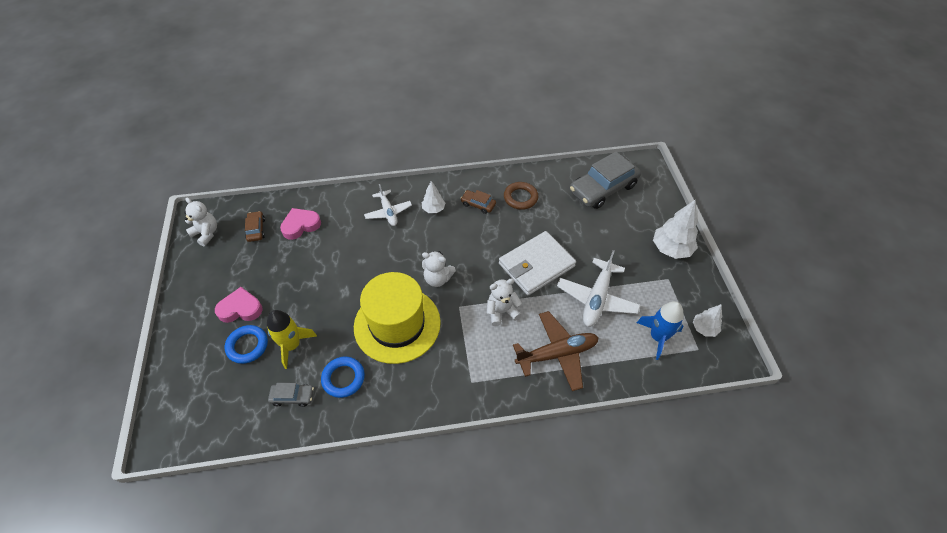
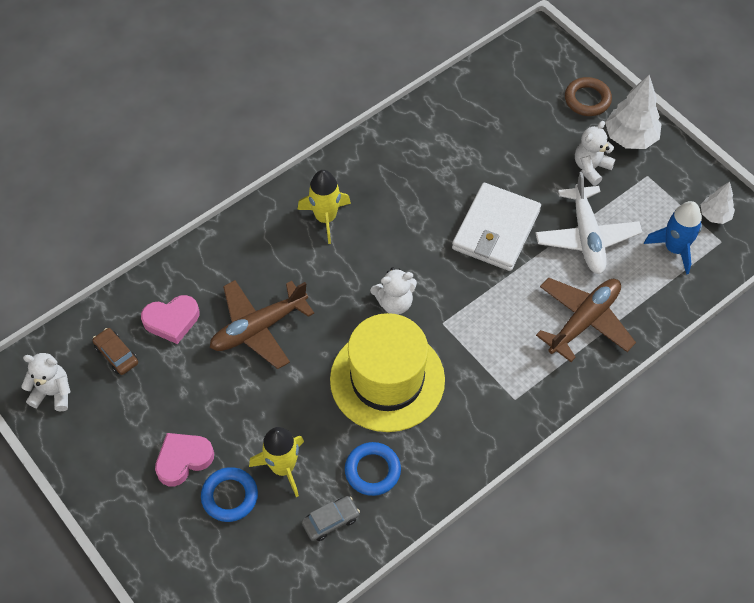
camera: 30 degrees left, 5 degrees up
(301, 225) = (172, 320): pink heart -> pink heart turned 135 degrees counterclockwise
(345, 253) = (258, 328): none -> brown plane
(388, 212) = (271, 249): white plane -> none
(433, 209) = (325, 218): white tree -> yellow rocket
(478, 204) = (376, 186): brown car -> none
(501, 312) = (494, 305): white teddy bear -> white teddy bear (591, 168)
(520, 198) = (421, 153): brown ring -> brown ring (587, 99)
(603, 188) = (510, 95): grey car -> none

